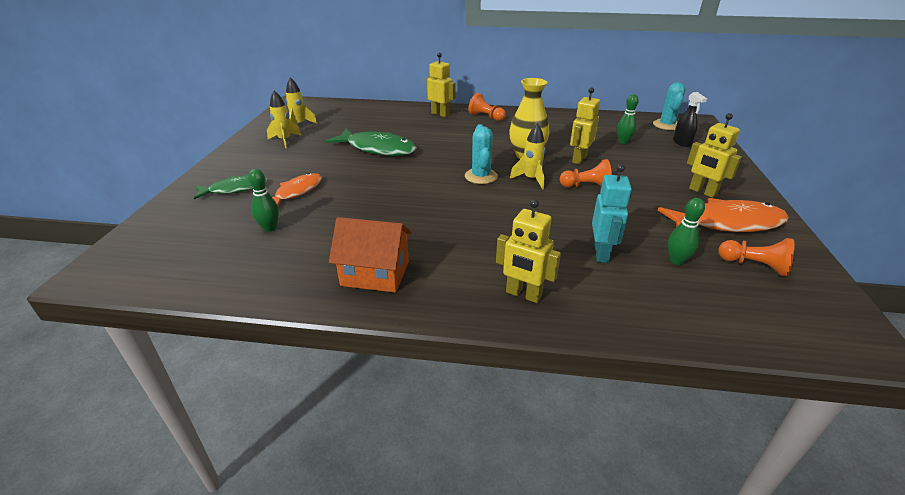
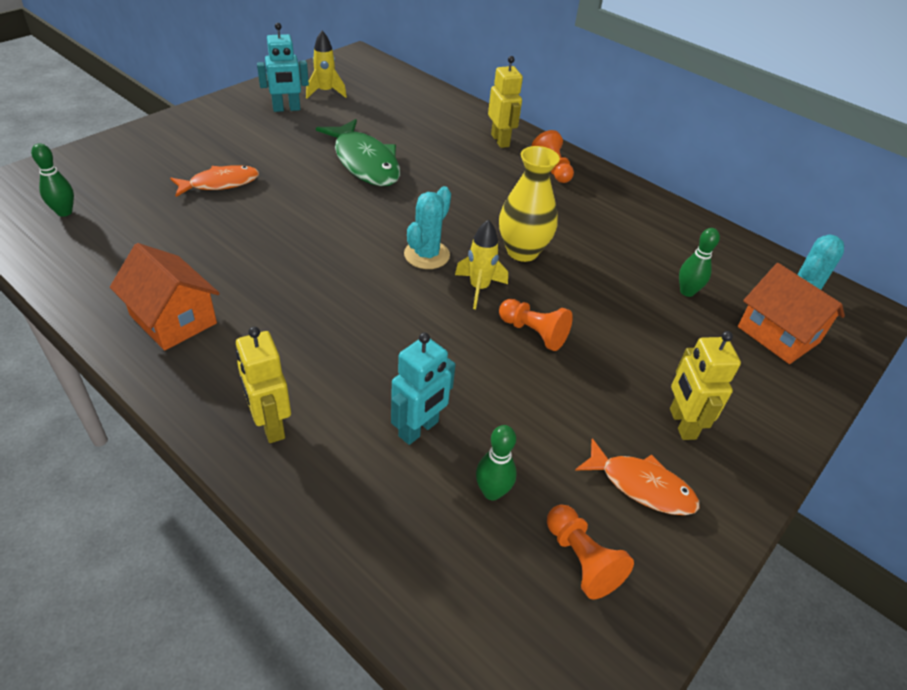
camera: 30 degrees right, 10 degrees up
(235, 189) = (173, 153): green fish -> none
(270, 228) = (149, 216): green bowling pin -> green bowling pin (64, 212)
(285, 140) = (286, 109): yellow rocket -> turquoise robot
(579, 159) = (582, 289): yellow robot -> none
(682, 142) = (778, 335): black spray bottle -> orange house
(727, 223) = (641, 486): orange fish -> orange fish, size x0.63

